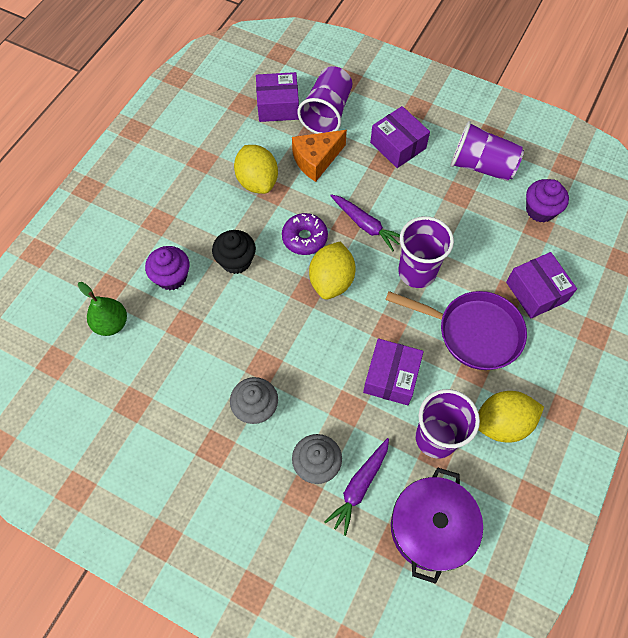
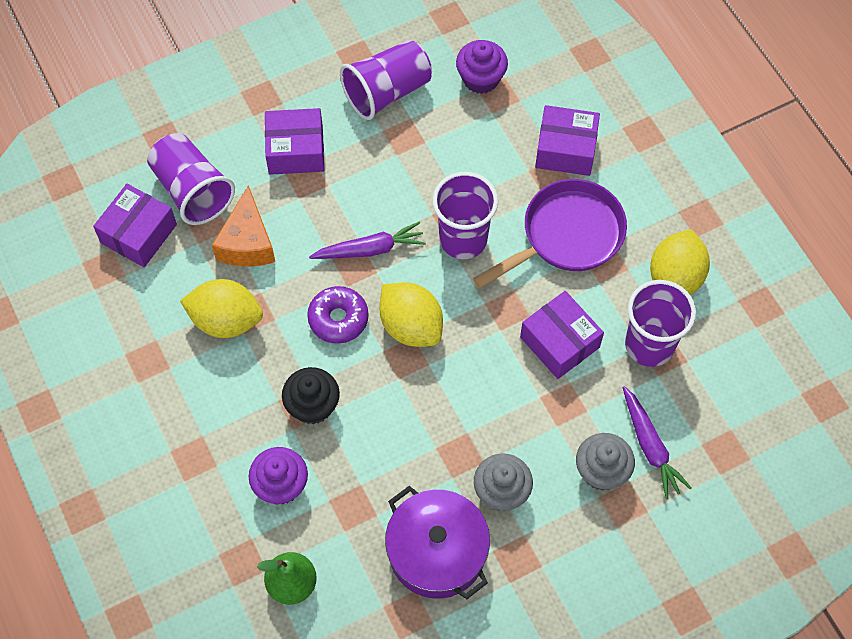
camera: 55 degrees left, 0 degrees up
(431, 528) = (731, 409): purple pot -> purple pot (437, 551)

